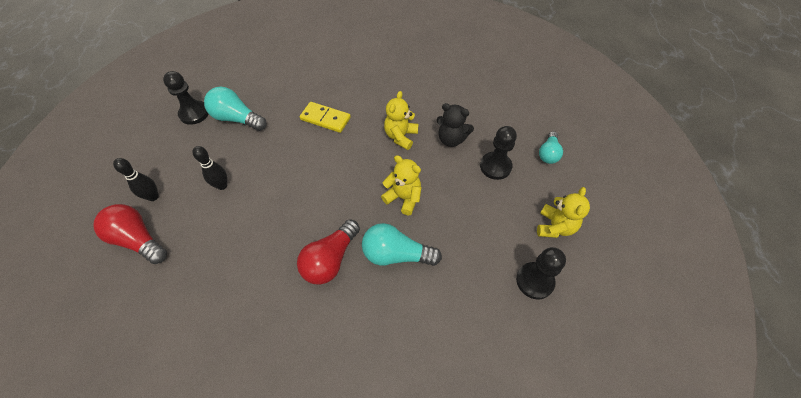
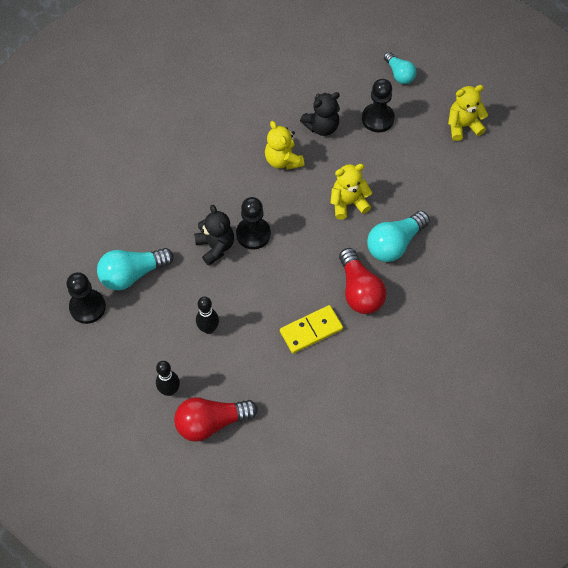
camera: 50 degrees left, 5 degrees up
(295, 146) = (215, 247): none -> black teddy bear
(325, 118) = (205, 203): yellow domino -> yellow domino (311, 330)
(534, 281) = (491, 174): black pawn -> black pawn (253, 234)
(554, 226) = (463, 126): yellow teddy bear -> yellow teddy bear turned 75 degrees counterclockwise

